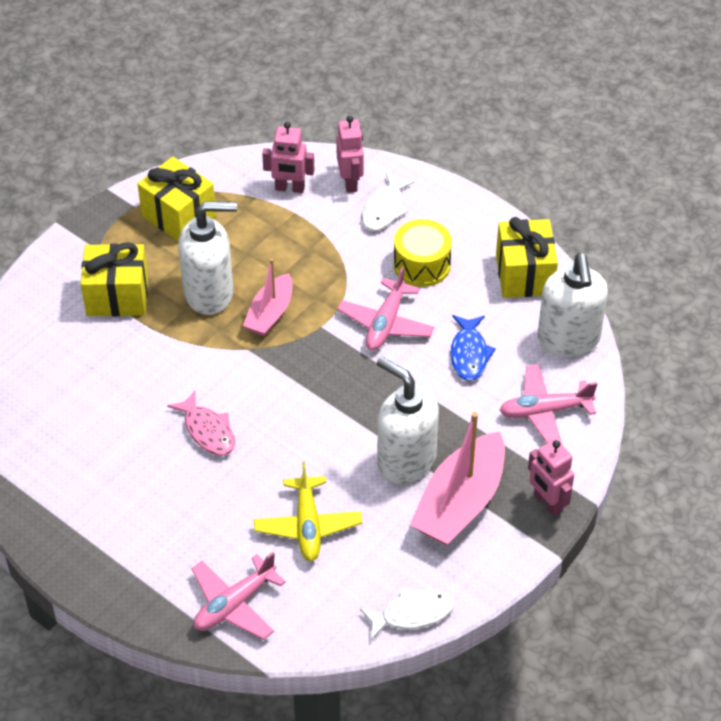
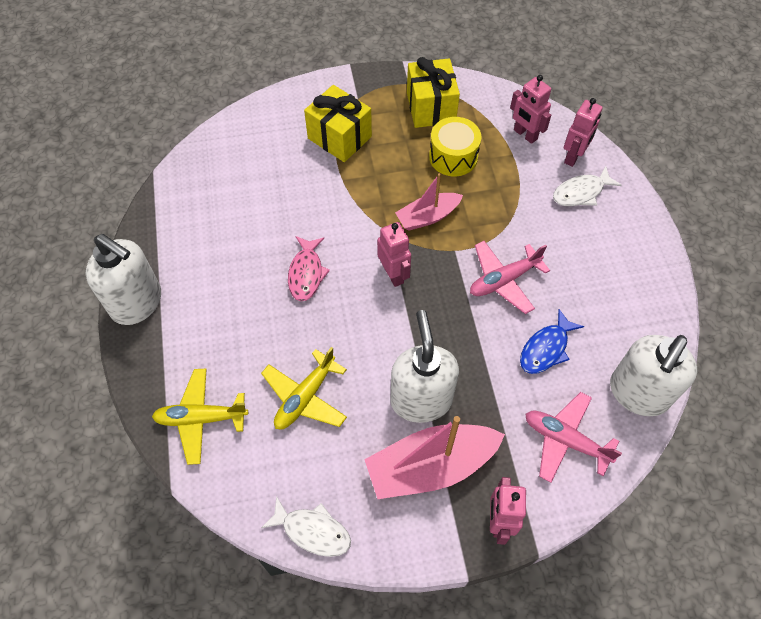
camera: 40 degrees right, 10 degrees up
(209, 293) = (400, 175): white soap dispenser -> white soap dispenser (137, 303)
(234, 604) = (201, 418): pink plane -> yellow plane
(287, 380) = (393, 274): none -> pink robot
(422, 265) = (571, 253): yellow drum -> yellow drum (453, 157)
(524, 274) = (647, 314): yellow gift -> none

